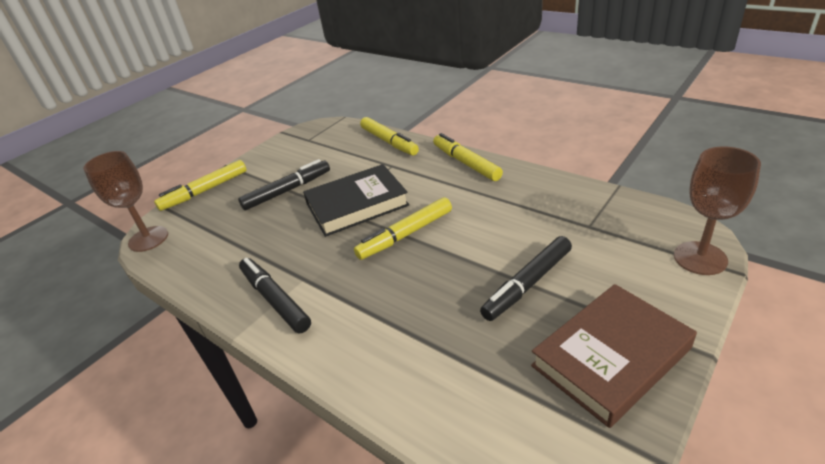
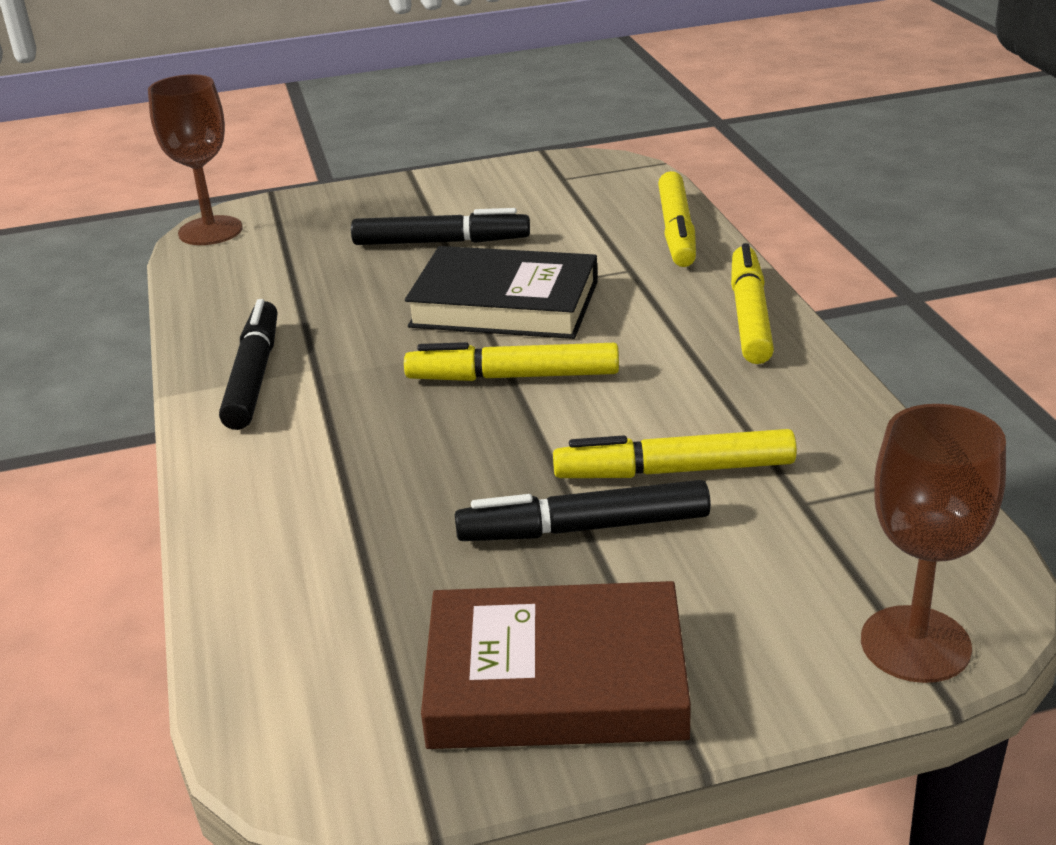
camera: 35 degrees right, 5 degrees down
(205, 191) = (342, 196): yellow marker -> yellow marker (674, 471)

